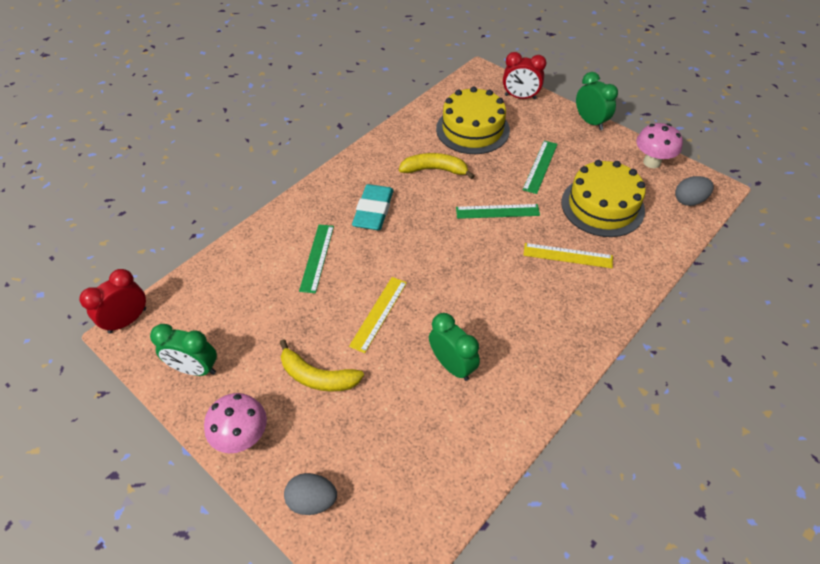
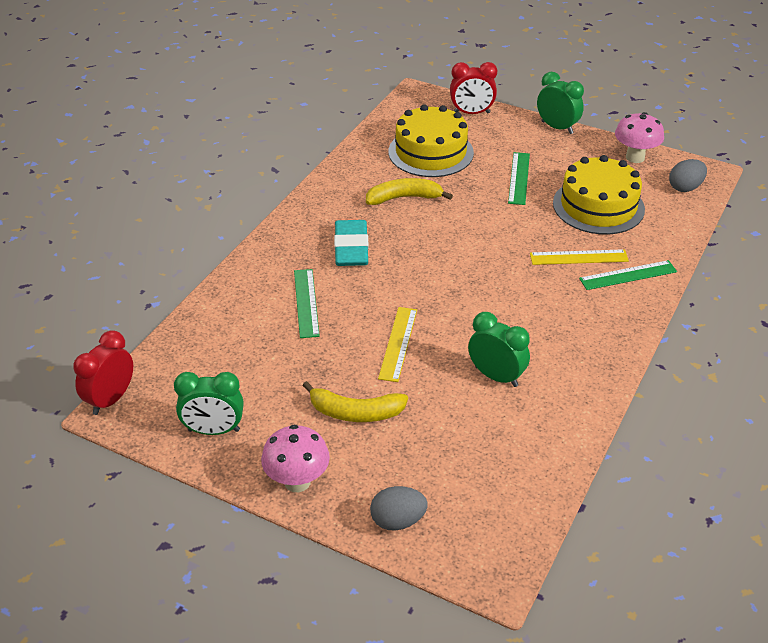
camera: 15 degrees left, 10 degrees down
(497, 211) = (489, 228): green ruler -> green ruler (628, 275)

